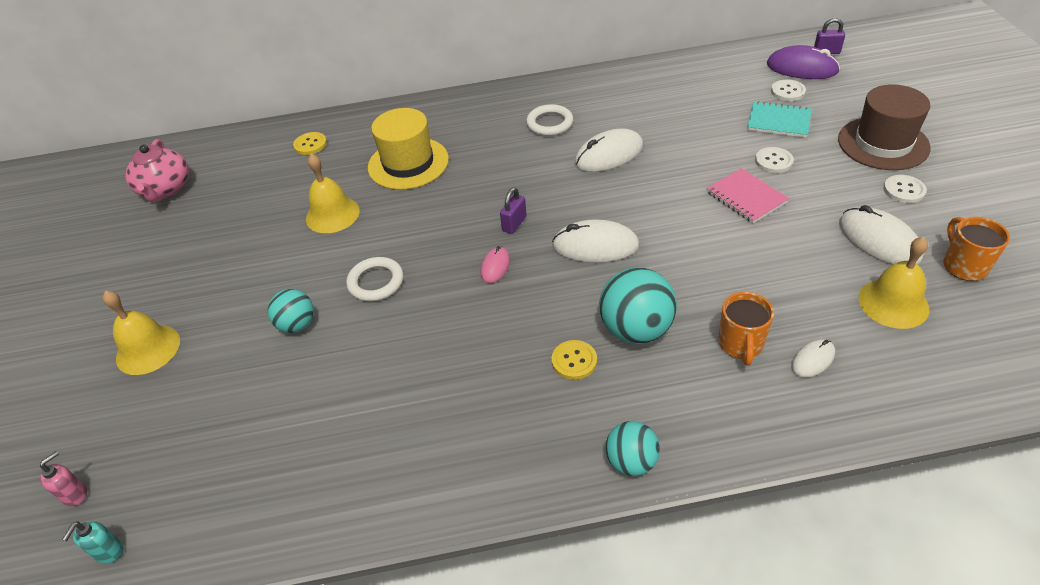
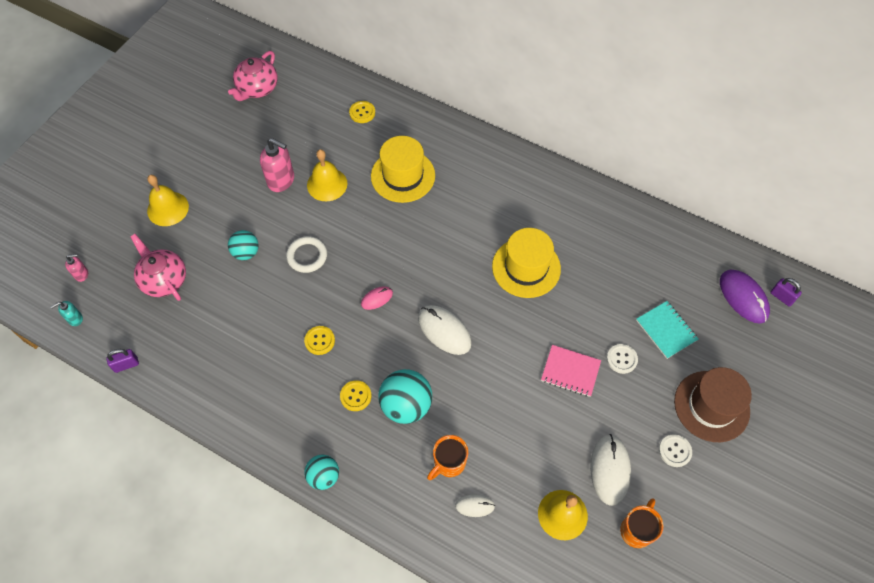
camera: 35 degrees right, 15 degrees up
(210, 419) = (164, 280): none -> pink teapot
(274, 241) = (281, 180): none -> pink soap dispenser
(475, 342) = (319, 341): none -> yellow button
(514, 224) = (416, 276): purple padlock -> purple padlock (126, 365)
(549, 123) = (518, 210): white ring -> none
(609, 155) = (526, 267): white mouse -> yellow hat
(746, 197) = (570, 371): pink notebook -> pink notebook turned 75 degrees counterclockwise
(787, 91) = (705, 310): white button -> none

